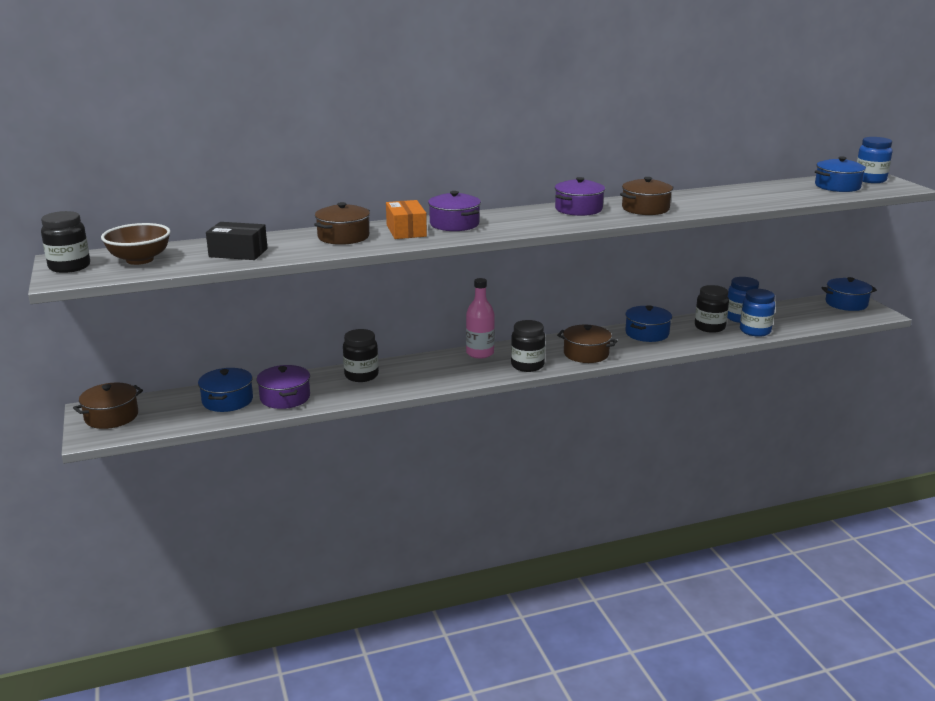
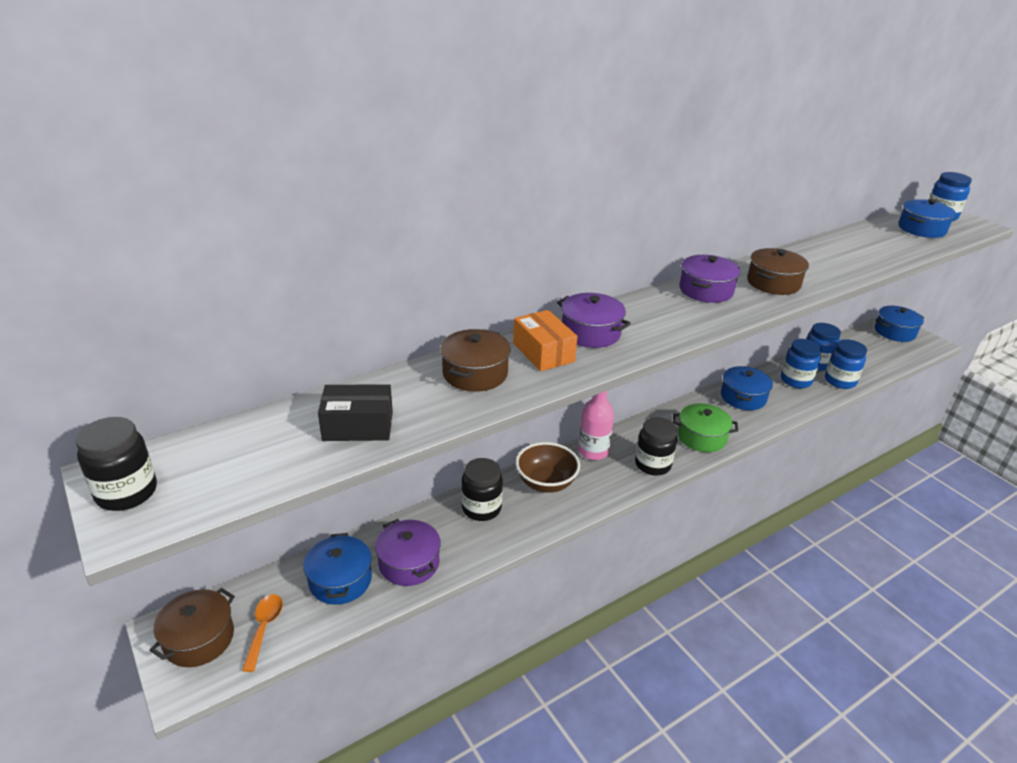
camera: 15 degrees left, 10 degrees up
(140, 260) = (226, 460): brown bowl -> brown bowl (546, 483)
(159, 417) = (264, 628): none -> orange spoon
(586, 354) = (701, 437): brown pot -> green pot
(709, 327) = (796, 380): black jar -> blue jar

